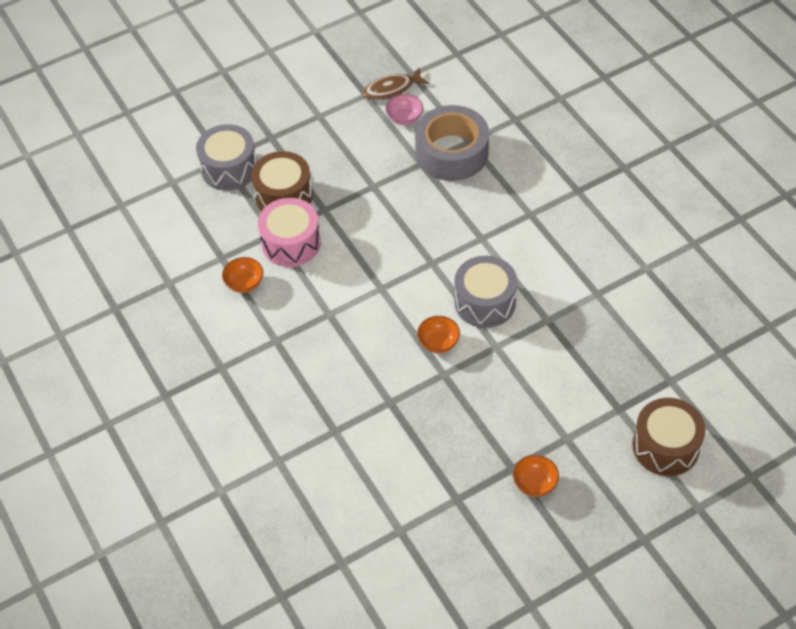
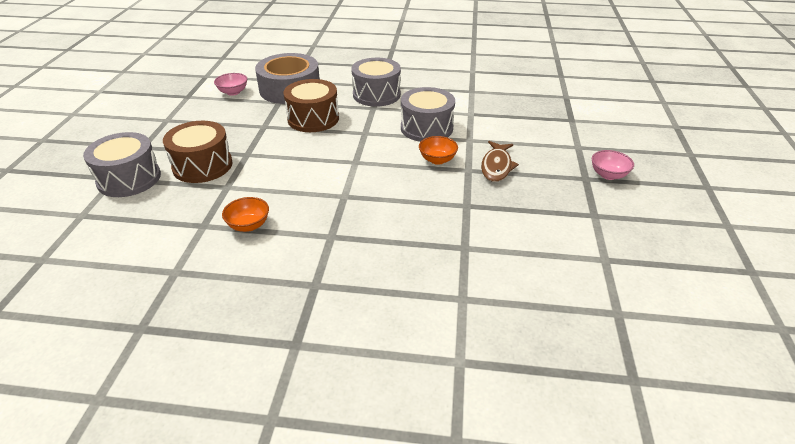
camera: 55 degrees left, 15 degrees down
(291, 243) = (250, 182): pink drum -> none
(392, 89) = (203, 86): brown fish -> brown fish (496, 166)
(509, 223) = (376, 95): none -> grey drum
(535, 484) = (608, 175): orange bowl -> pink bowl
(665, 446) = (617, 117): brown drum -> brown drum (313, 119)

